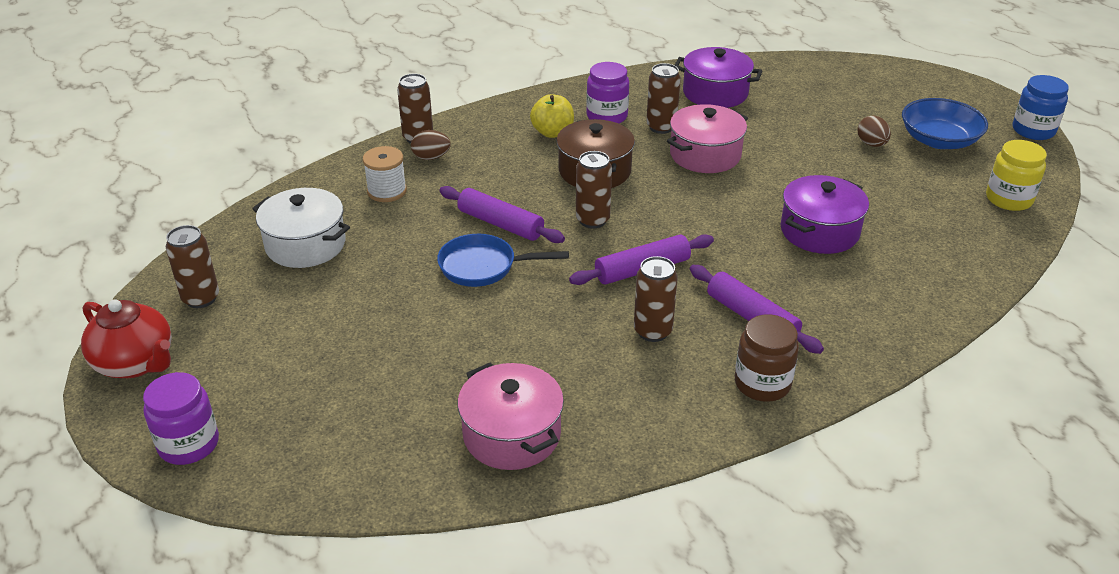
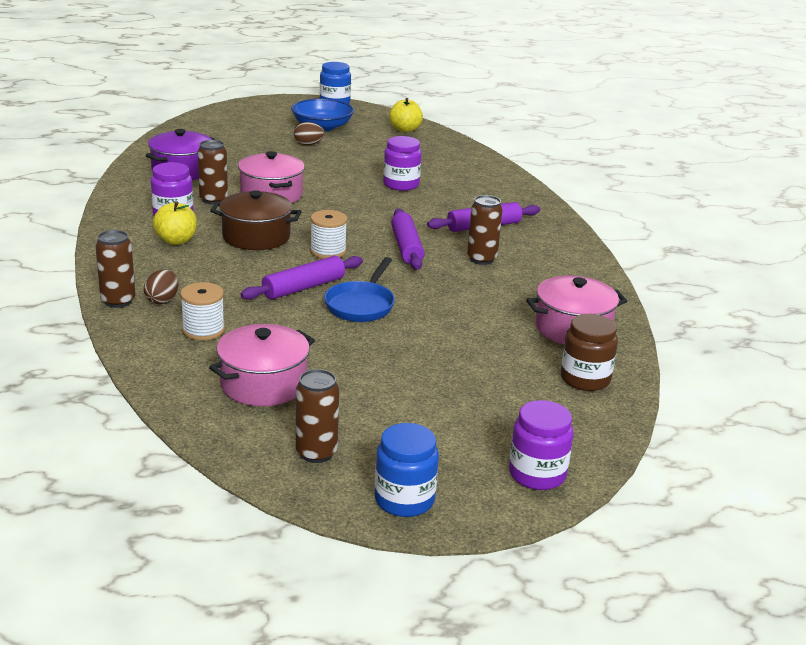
camera: 75 degrees left, 10 degrees down
(136, 363) = (404, 500): red teapot -> blue jar
(305, 245) = (263, 384): white pot -> pink pot
(592, 220) = (328, 251): brown can -> white spool
(762, 383) = (552, 239): brown jar -> brown jar (585, 379)
(819, 231) = (401, 184): purple pot -> purple jar
(1008, 199) = (405, 129): yellow jar -> yellow apple

